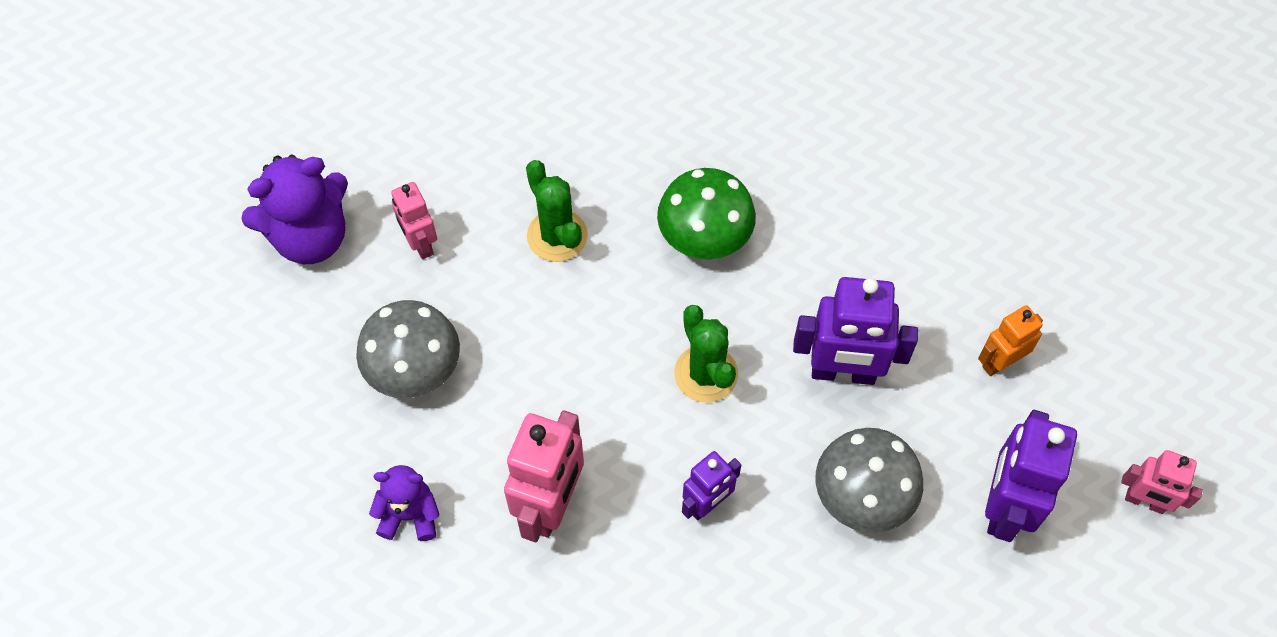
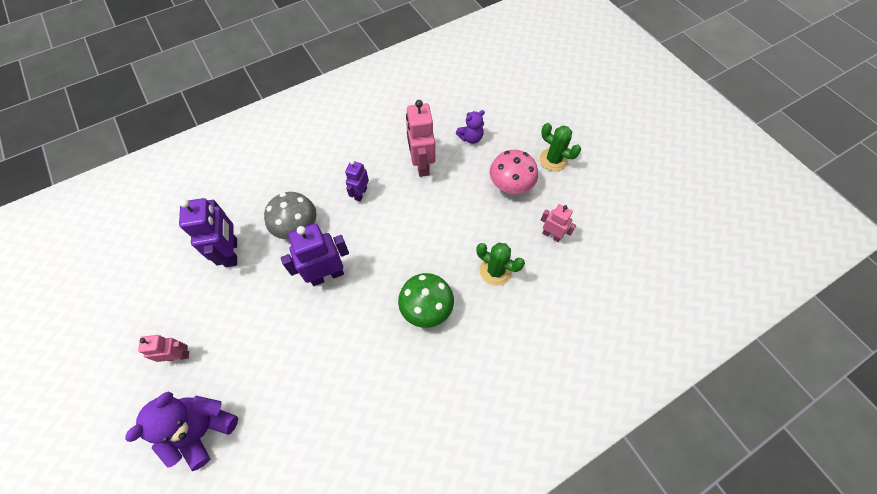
camera: 150 degrees right, 0 degrees up
(310, 237) = (598, 213): purple teddy bear -> purple teddy bear (203, 430)
(414, 369) = (510, 185): grey mushroom -> pink mushroom
(706, 374) = (389, 243): green cactus -> green cactus (553, 160)
(1000, 362) = (251, 319): orange robot -> none
(1144, 501) = (165, 286): pink robot -> pink robot (178, 356)

